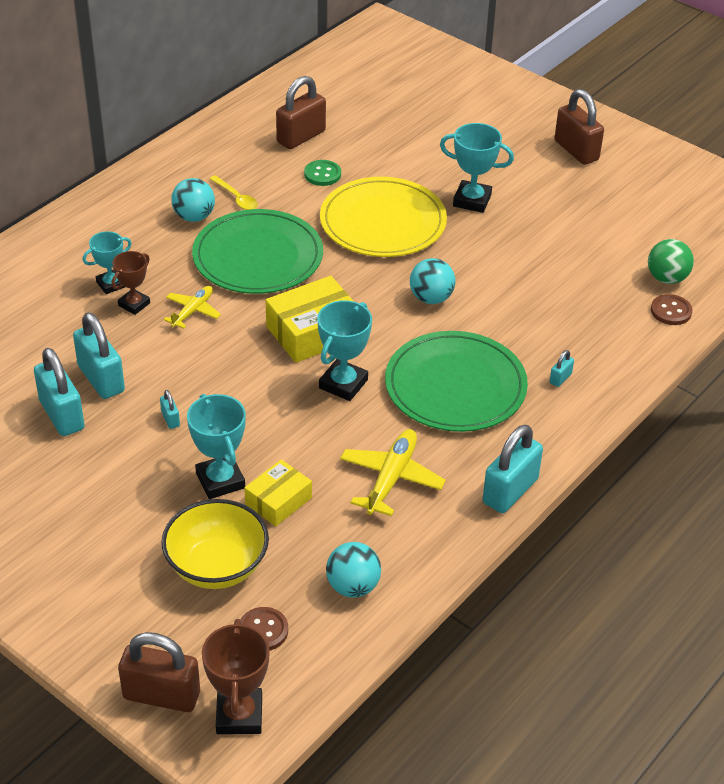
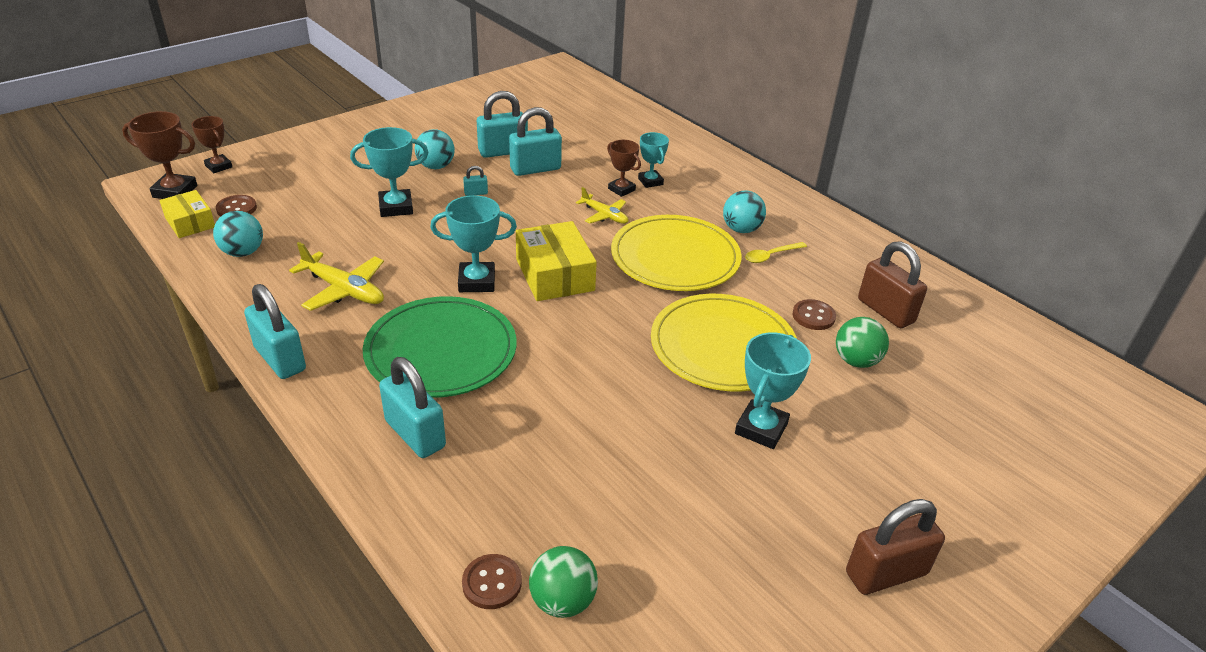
camera: 100 degrees right, 5 degrees down
(161, 695) = (218, 166): brown padlock -> brown trophy
(217, 566) = (311, 197): yellow bowl -> none
(258, 256) = (675, 257): green plate -> yellow plate
(278, 501) = (357, 230): yellow box -> yellow box (190, 222)
(322, 174) = (813, 316): green button -> brown button
(343, 384) = (477, 281): turquoise trophy -> turquoise trophy turned 45 degrees counterclockwise
(374, 154) = (856, 361): none -> green ball
(431, 298) = (583, 359): turquoise ball -> turquoise ball (436, 166)
(560, 378) = (415, 434): turquoise padlock -> turquoise padlock, size x2.25

